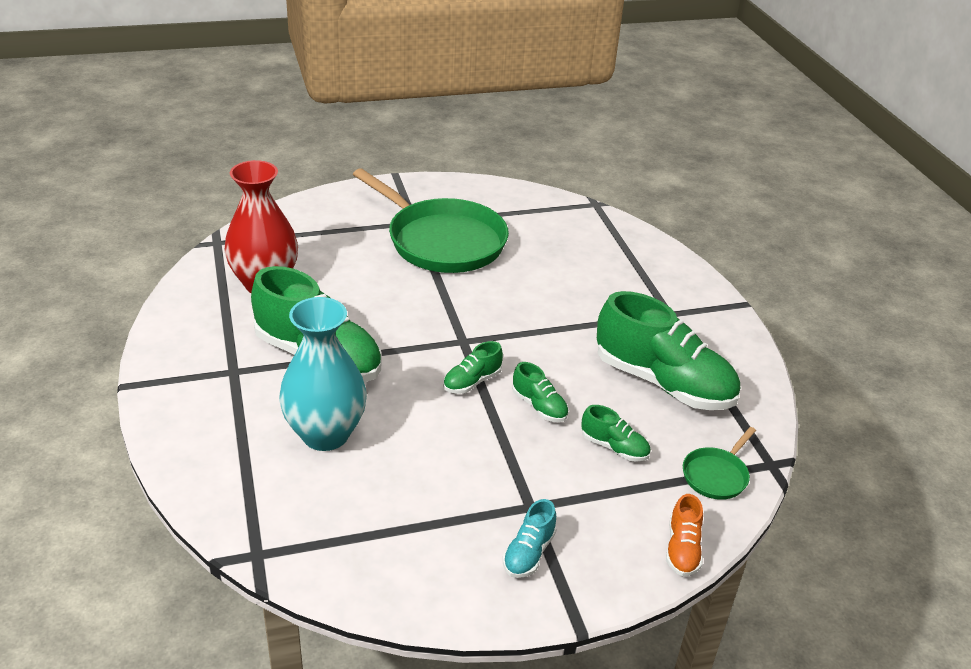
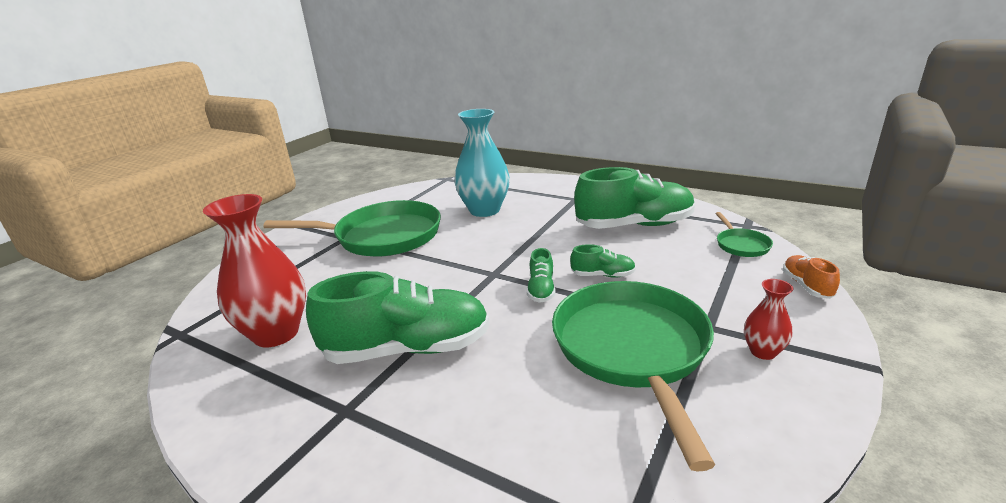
camera: 40 degrees left, 10 degrees down
(325, 434) = (505, 393): turquoise vase -> turquoise vase (484, 210)
(447, 475) = (632, 349): none -> green pan
(529, 553) = (763, 351): turquoise shoe -> red vase
(614, 447) = (678, 266): green shoe -> none
(682, 549) = (806, 286): orange shoe -> orange shoe turned 150 degrees counterclockwise

